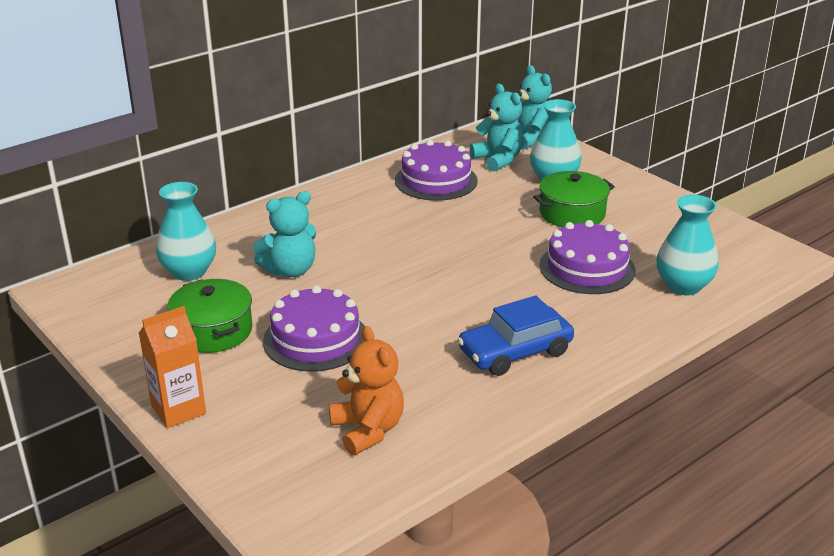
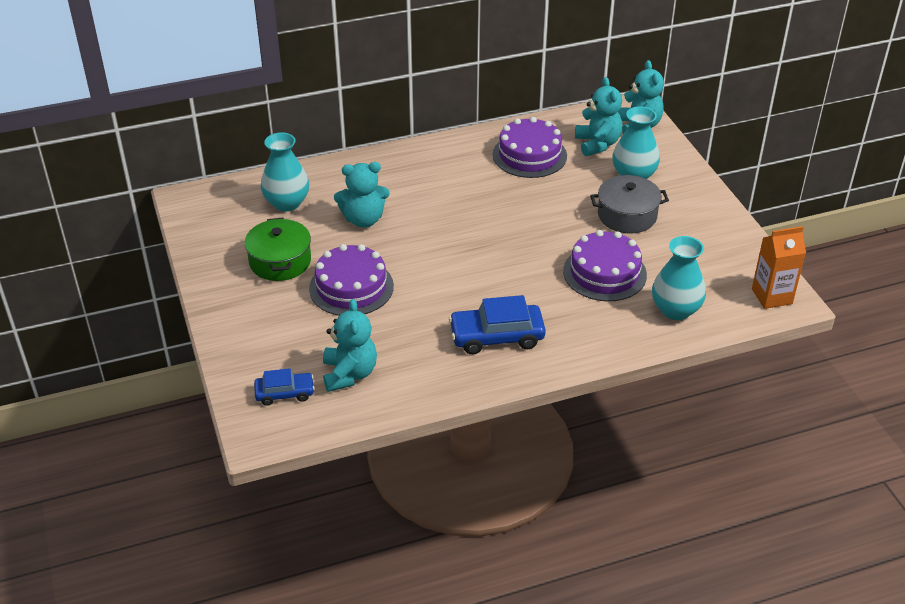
camera: 20 degrees right, 10 degrees up
(178, 410) = (226, 322): orange carton -> orange carton (771, 296)
(299, 471) = (285, 393): none -> blue car
(368, 430) = (349, 374): orange teddy bear -> turquoise teddy bear
(572, 213) = (627, 215): green pot -> grey pot

